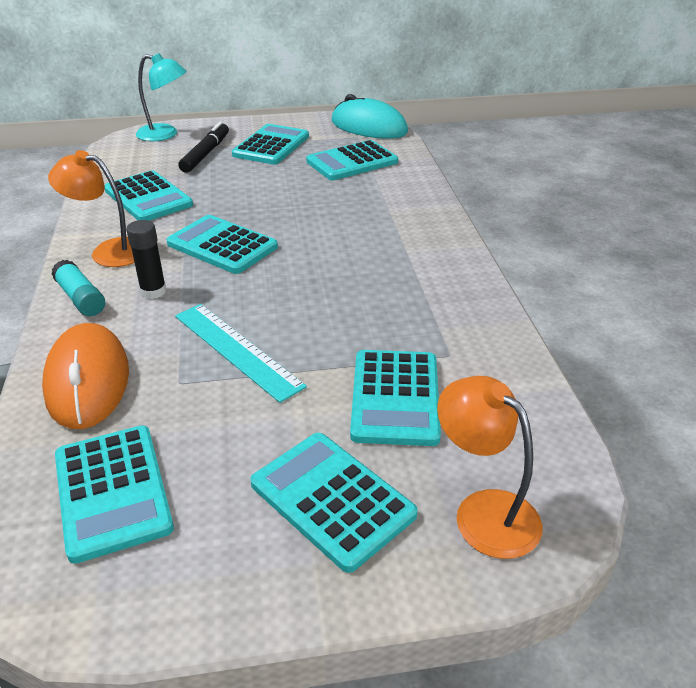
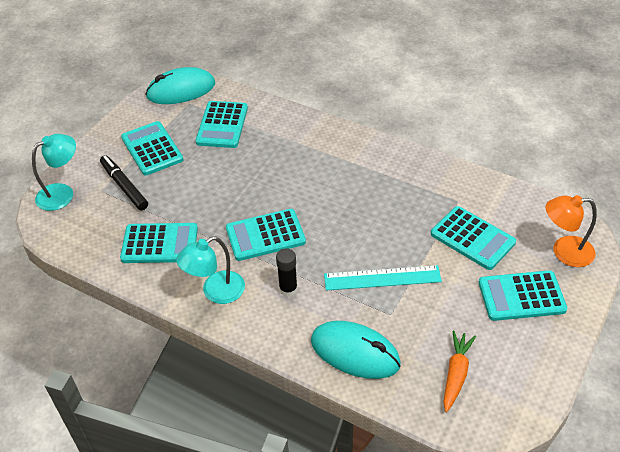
camera: 50 degrees left, 10 degrees up
(81, 298) = (262, 326): turquoise glue stick -> none
(88, 380) = (355, 352): orange mouse -> turquoise mouse
(109, 251) = (215, 292): orange lamp -> turquoise lamp
(112, 491) = (456, 374): turquoise calculator -> orange carrot

